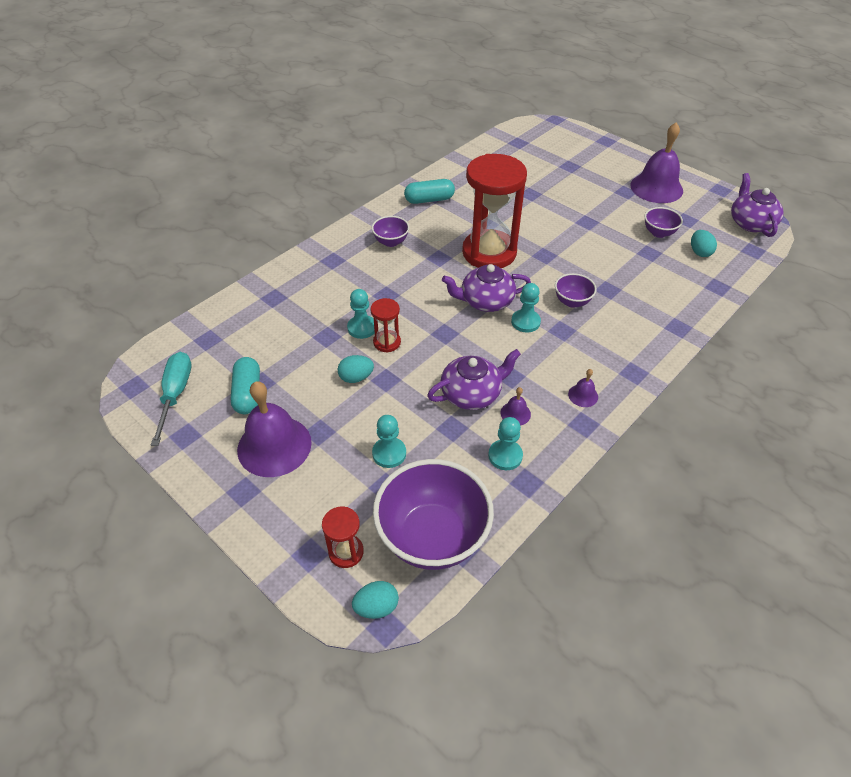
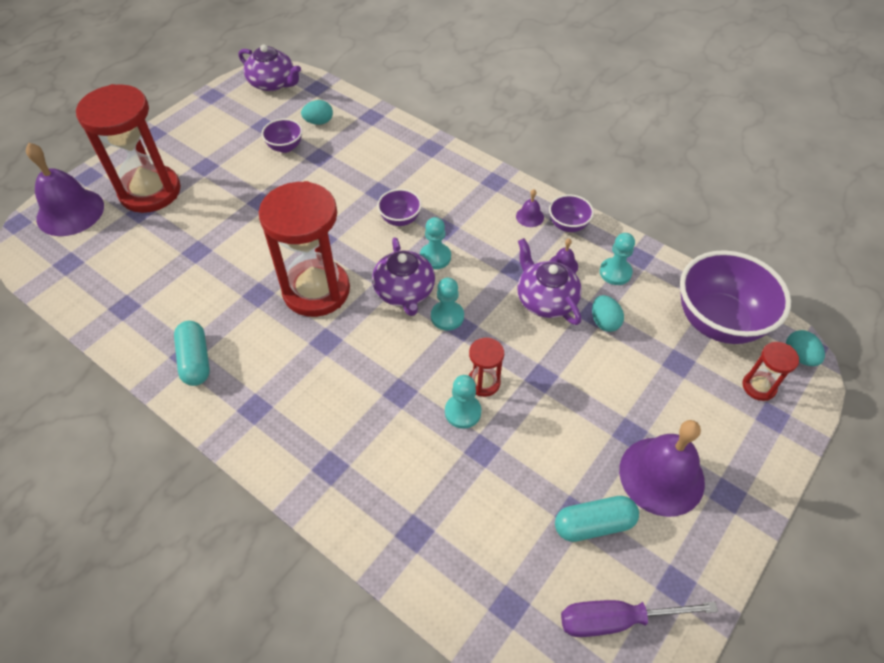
camera: 95 degrees left, 5 degrees up
(175, 394) = (616, 620): turquoise screwdriver -> purple screwdriver
(356, 377) = (544, 407): turquoise egg -> turquoise egg (604, 322)
(389, 453) = (639, 364): turquoise pawn -> turquoise pawn (447, 316)
(391, 242) = (291, 398): purple bowl -> purple bowl (568, 225)
(592, 168) = (150, 191): none -> red hourglass
(656, 188) = (201, 141): purple bell -> purple bell (70, 212)
(750, 223) = (273, 83): purple teapot -> purple teapot turned 135 degrees counterclockwise

